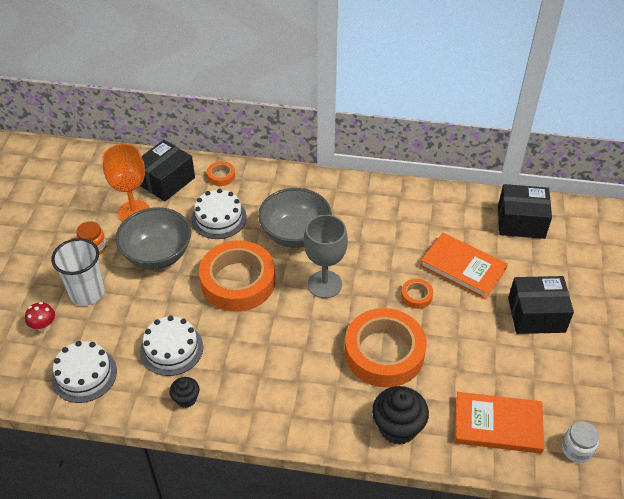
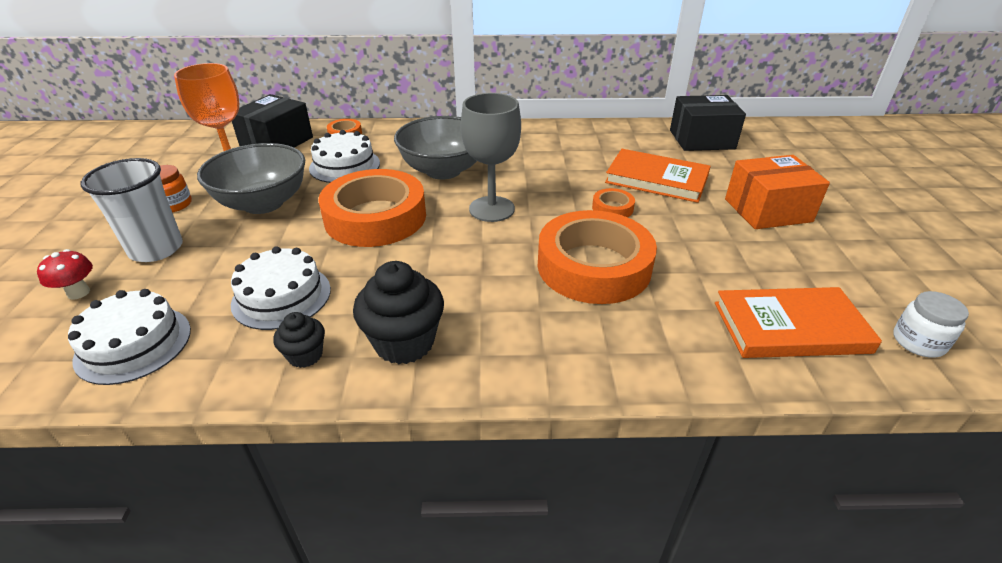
camera: 10 degrees left, 10 degrees down
(398, 427) = (648, 349): black cupcake -> black cupcake (404, 342)
(536, 315) = (767, 210): black box -> orange box

